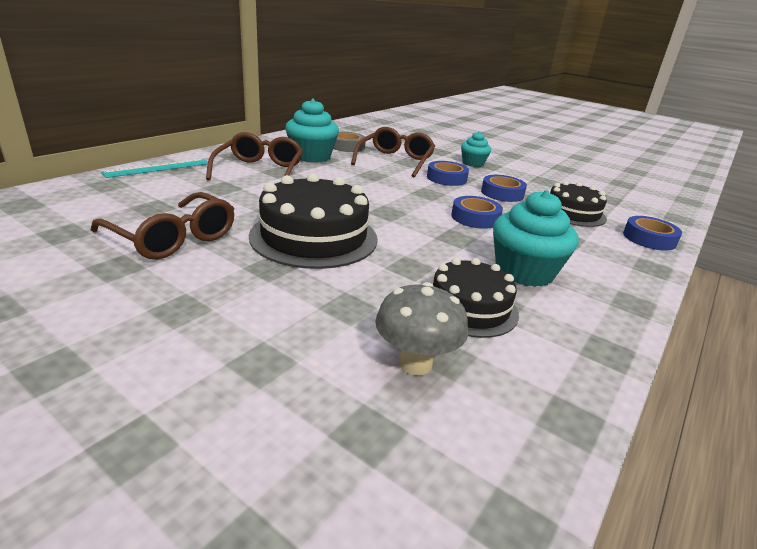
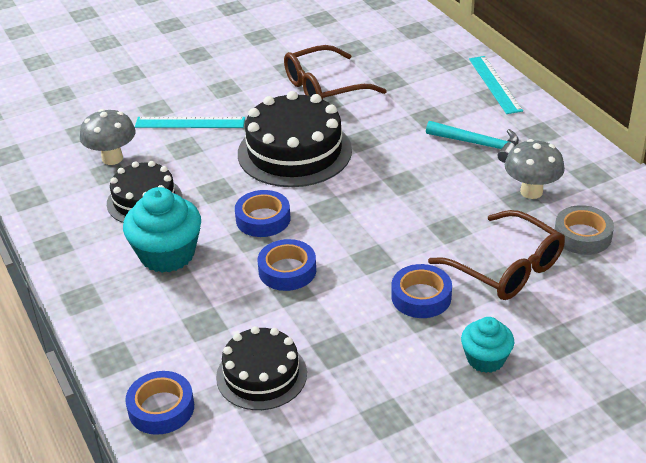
camera: 120 degrees right, 10 degrees up
(260, 170) = (478, 144): brown glasses -> turquoise hammer
(287, 316) = (190, 122): none -> turquoise ruler
(311, 156) = (531, 192): turquoise cupcake -> grey mushroom
(502, 193) = (349, 332): blue tape -> blue tape (263, 219)

